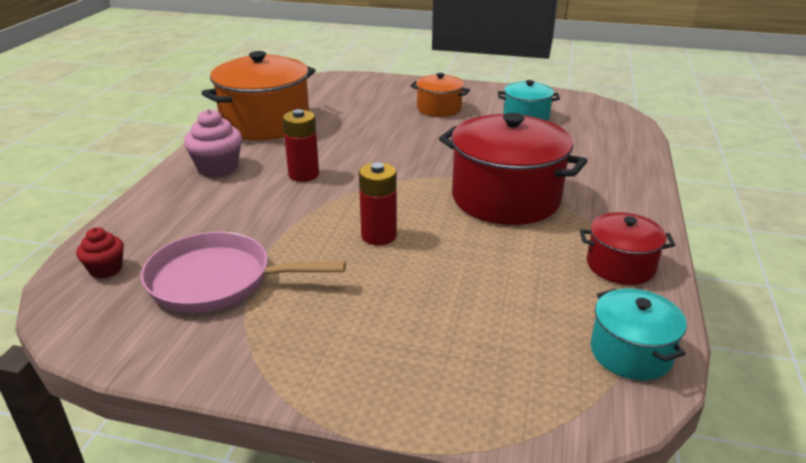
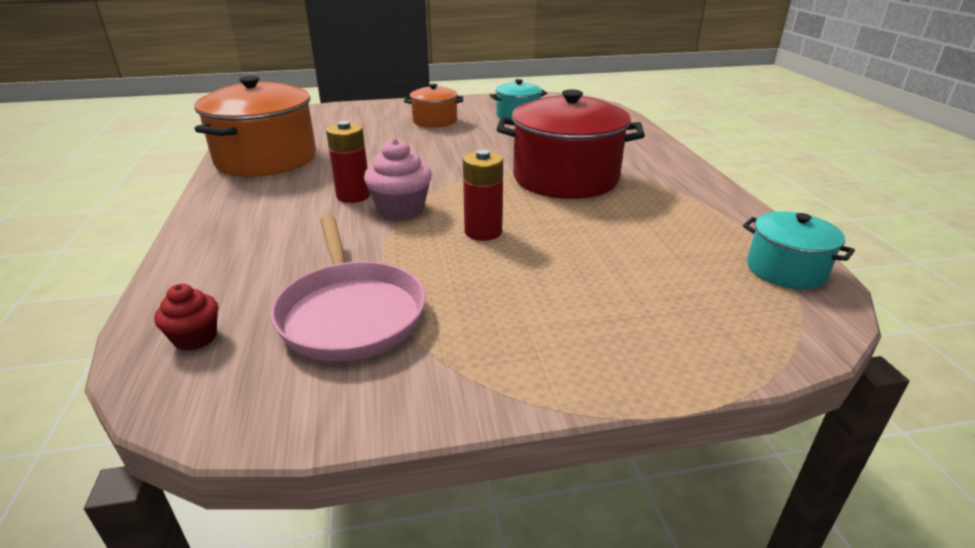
camera: 25 degrees left, 0 degrees up
(217, 168) = (248, 208): pink cupcake -> pink cupcake (401, 209)
(217, 281) = (350, 313): pink pan -> pink pan turned 90 degrees counterclockwise
(620, 265) = (708, 208): red pot -> none

